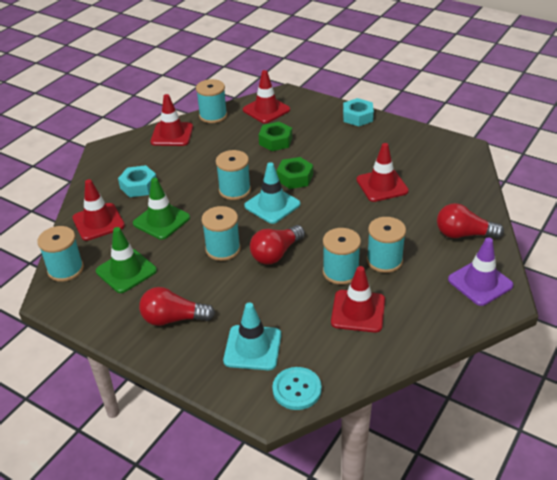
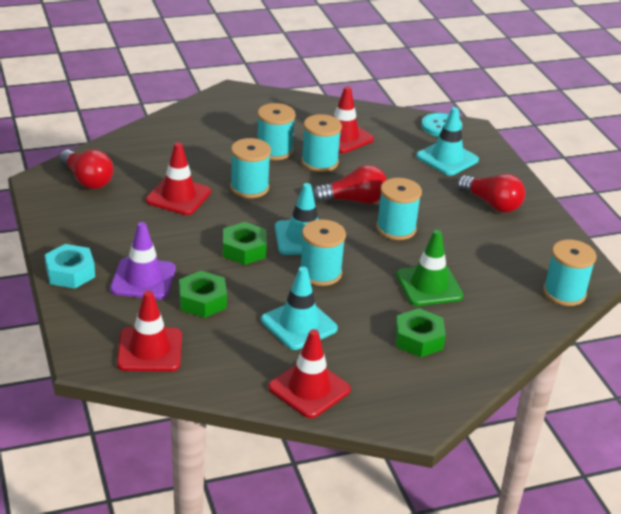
camera: 145 degrees left, 5 degrees down
(98, 222) = (498, 322): red traffic cone -> none
(126, 271) = (504, 259): green traffic cone -> none
(138, 186) = (418, 339): turquoise nut -> green nut
(212, 157) = (299, 324): none -> turquoise traffic cone
(213, 115) = (224, 385): turquoise spool -> turquoise spool (249, 187)
(463, 234) = (185, 132): red light bulb -> red light bulb (87, 180)
(480, 282) = (231, 106): purple traffic cone -> purple traffic cone (143, 279)

